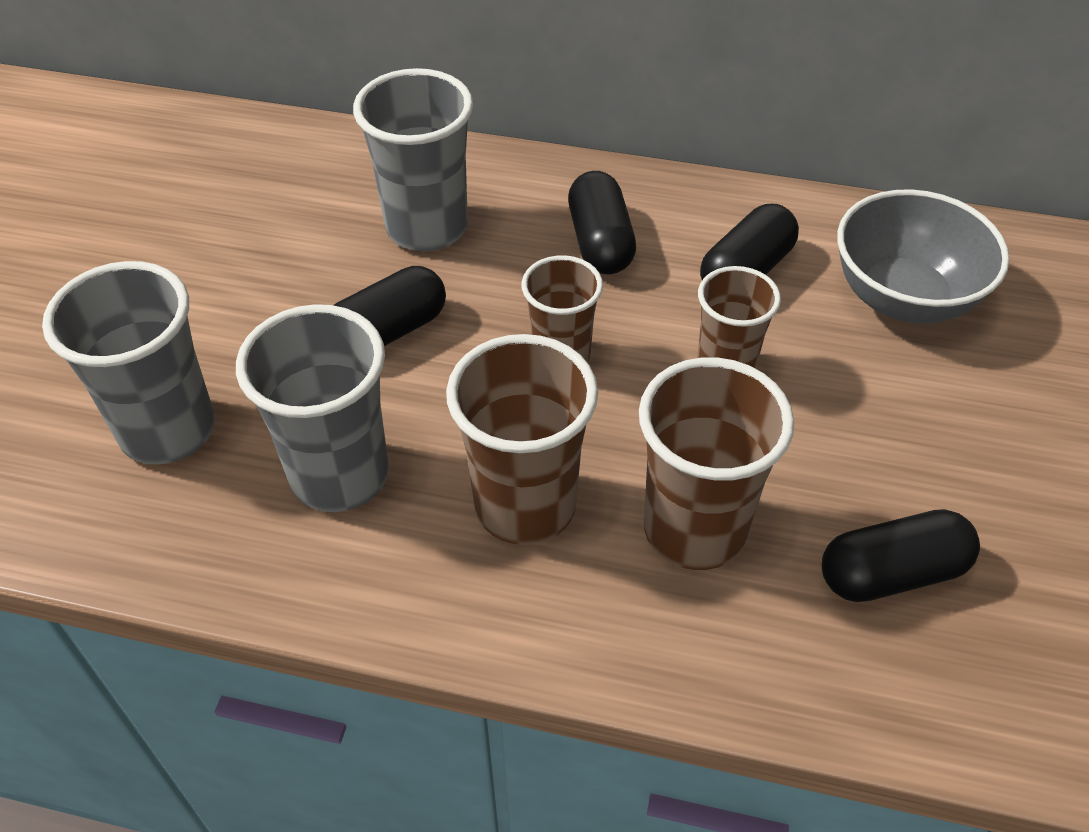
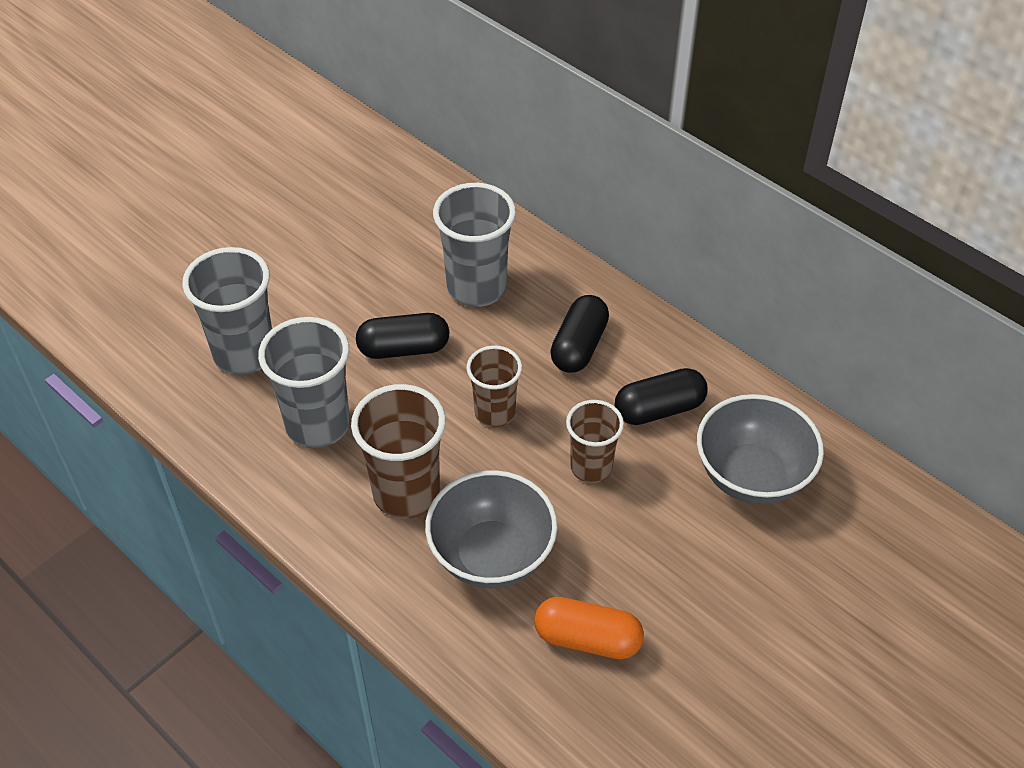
camera: 30 degrees right, 0 degrees up
(694, 530) = (492, 555): brown cup -> grey bowl
(892, 573) = (587, 639): black capsule -> orange capsule

